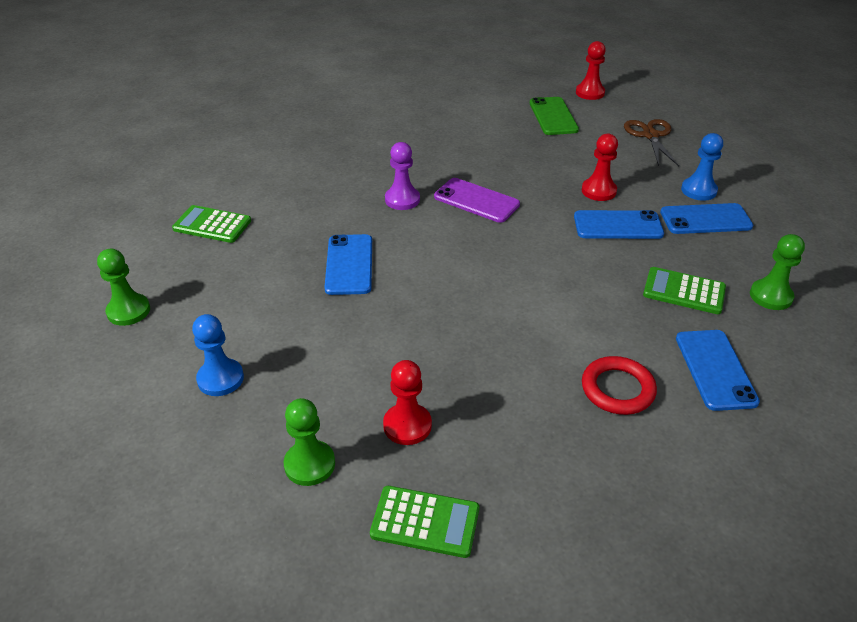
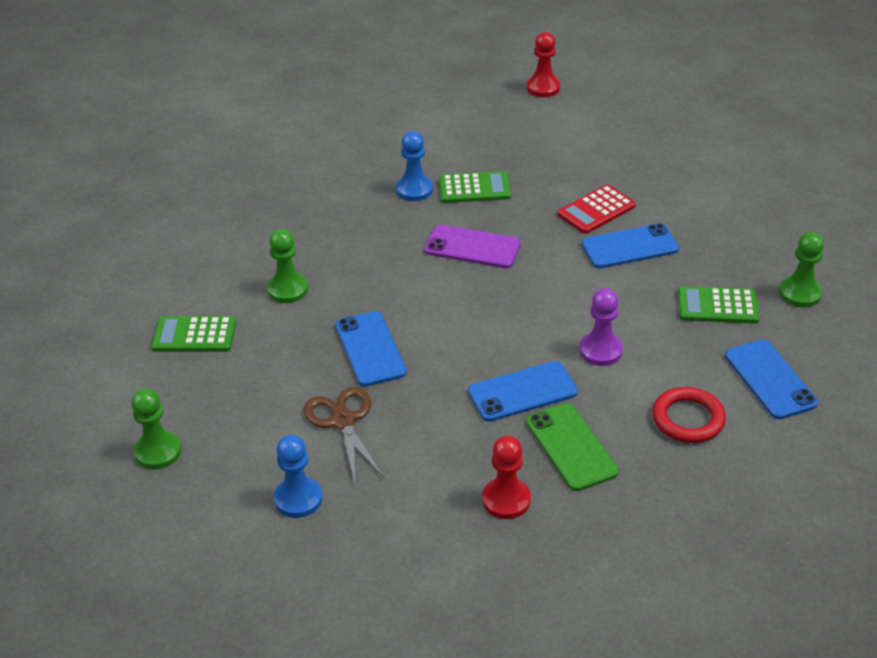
camera: 15 degrees left, 0 degrees up
(309, 464) = (430, 558): green pawn -> green pawn (288, 289)
(402, 200) = (392, 262): purple pawn -> purple pawn (600, 351)
(425, 522) = (561, 582): green calculator -> green calculator (474, 188)
(553, 116) = (514, 126): green phone -> green phone (571, 447)
(598, 191) = (596, 210): red pawn -> red calculator
(650, 135) = (627, 132): brown scissors -> brown scissors (343, 421)
(698, 190) = (697, 189): blue pawn -> blue pawn (414, 190)
(705, 219) = (714, 222): blue phone -> blue phone (522, 392)

